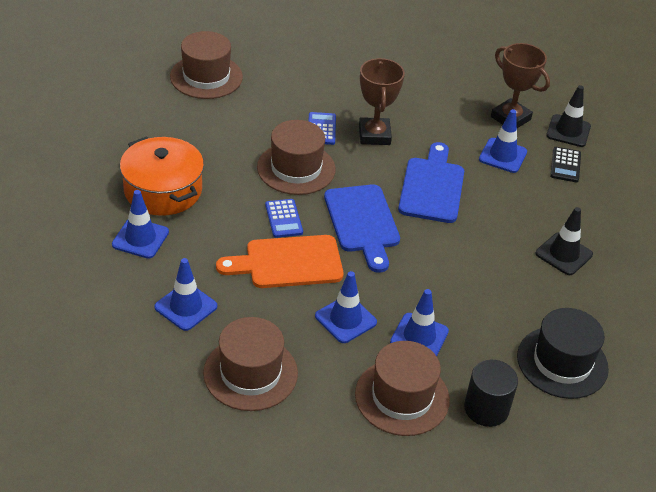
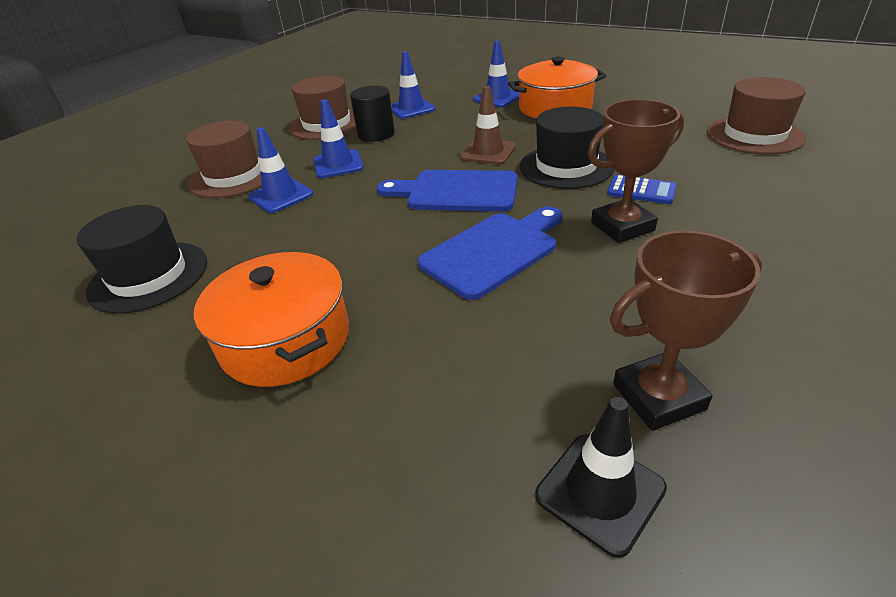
camera: 120 degrees right, 5 degrees down
(283, 219) = (488, 152): blue calculator -> brown traffic cone
(288, 262) = (427, 148): orange cutting board -> none
(296, 168) = (566, 166): brown hat -> black hat
(374, 135) = (622, 226): brown trophy -> brown trophy turned 45 degrees counterclockwise
(432, 187) = (493, 251): blue cutting board -> blue cutting board turned 75 degrees counterclockwise
(486, 408) = (169, 213): black cylinder -> black cylinder (376, 134)
(502, 155) = (540, 345): blue traffic cone -> none
(563, 254) = (286, 340): black traffic cone -> orange pot
(565, 165) = (483, 432): black calculator -> none

